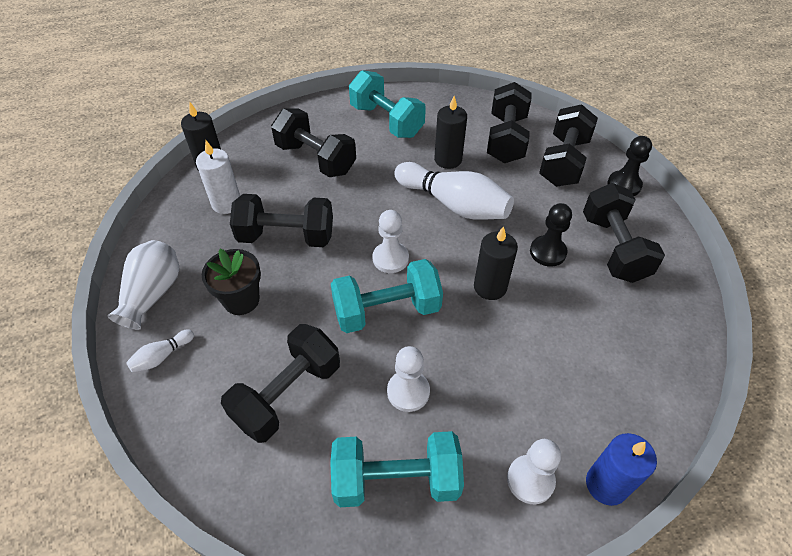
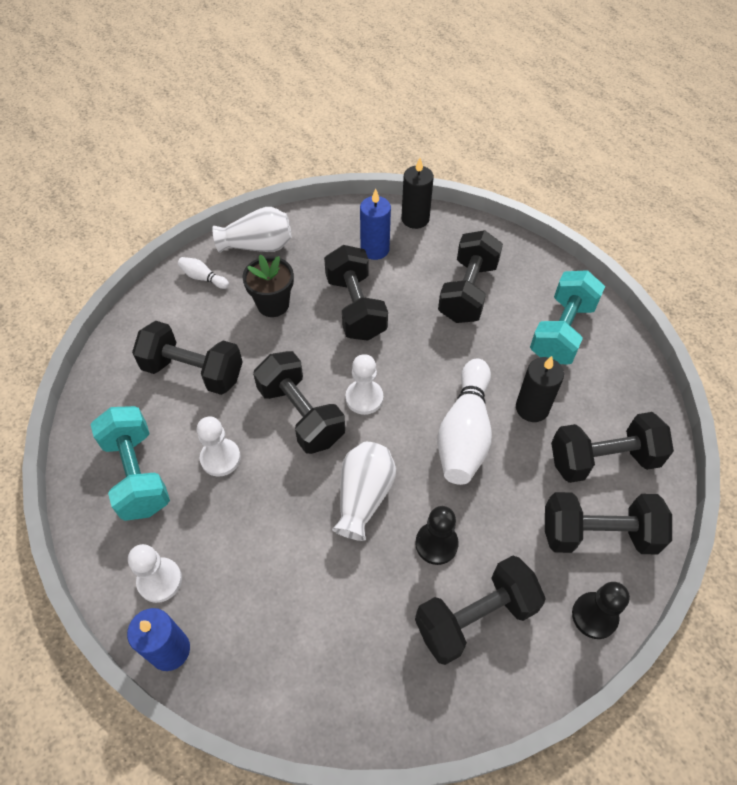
camera: 70 degrees right, 5 degrees up
(226, 203) = (375, 249): white candle -> blue candle
(387, 310) = (301, 414): turquoise dumbbell -> black dumbbell
(490, 287) = (363, 496): black candle -> white vase

